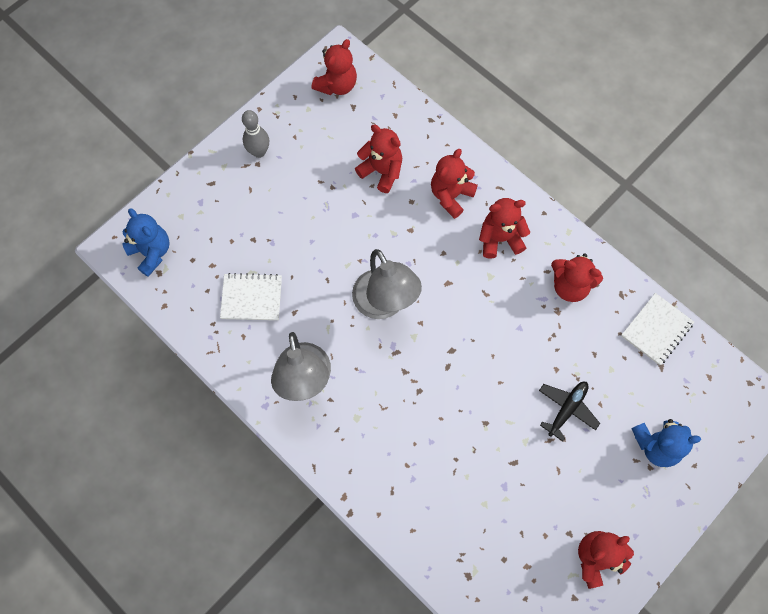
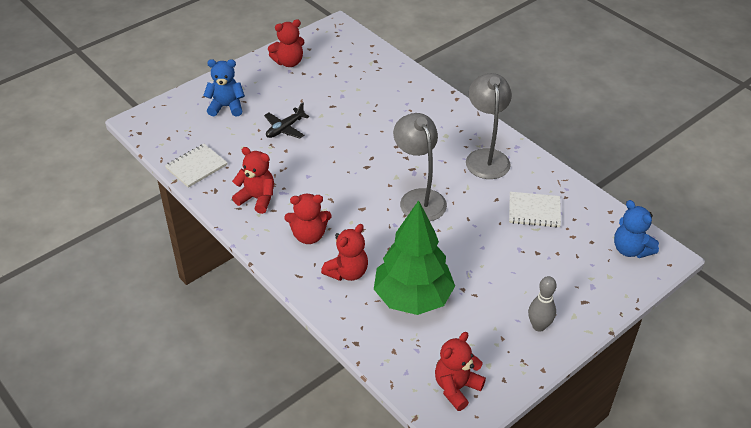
camera: 175 degrees left, 25 degrees down
(381, 171) = (413, 298): red teddy bear -> green tree

